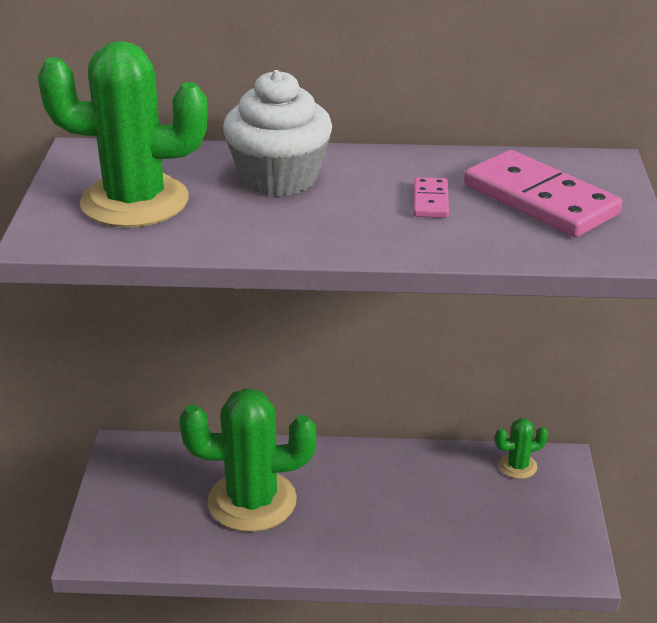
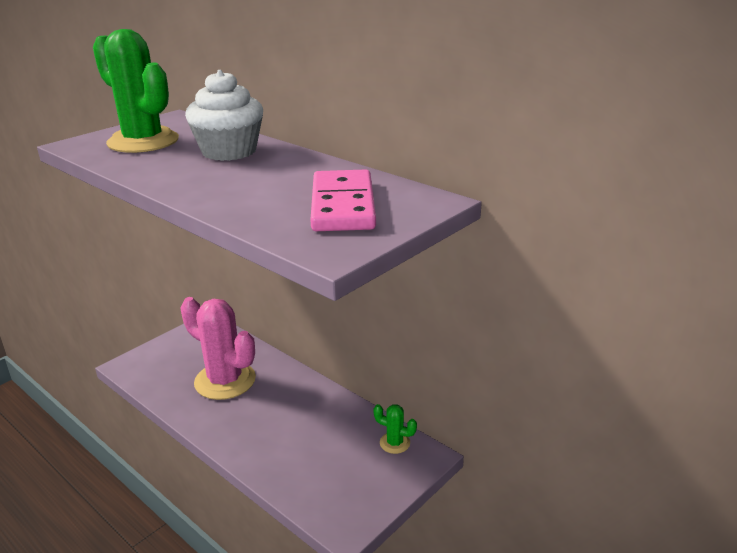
camera: 40 degrees right, 5 degrees down
(252, 501) = (225, 381): green cactus -> pink cactus
(430, 201) = (278, 185): pink domino -> none

